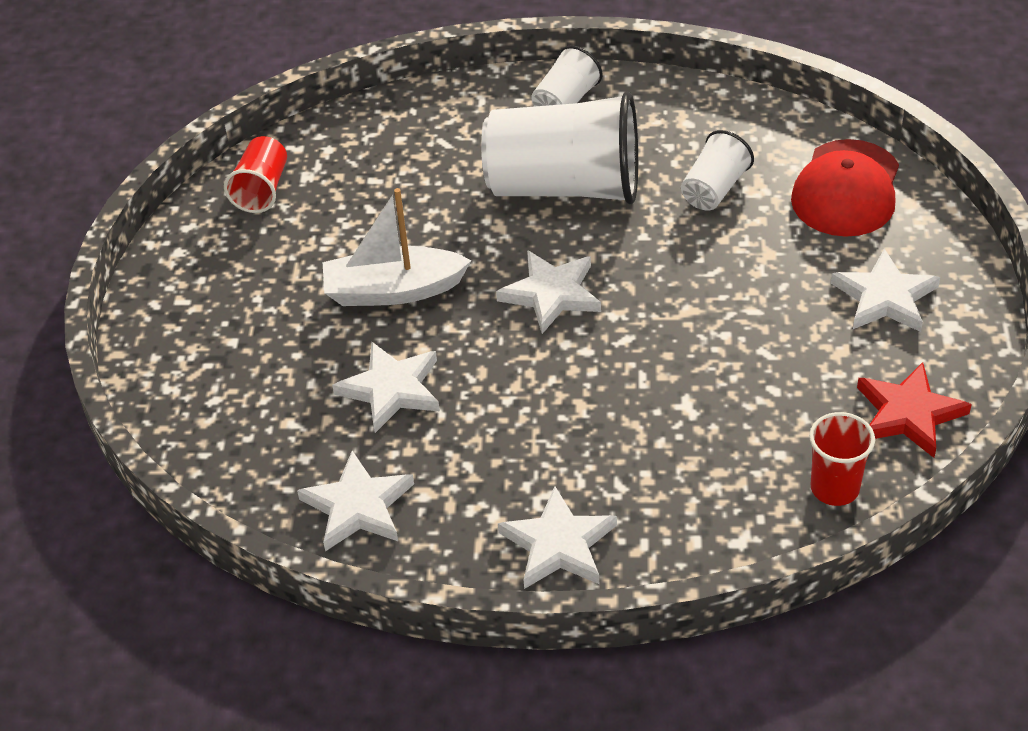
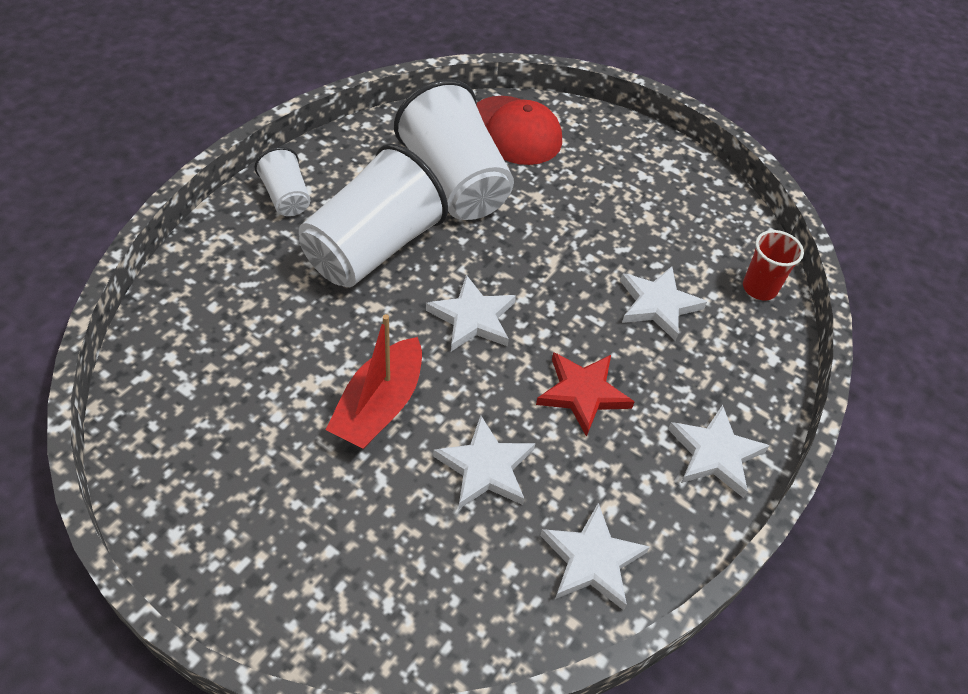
camera: 65 degrees left, 5 degrees up
(262, 190) = (167, 427): red cup -> none
(393, 290) = (379, 406): white boat -> red boat
(714, 189) = (454, 182): white cup -> white cup, size x2.06
(884, 297) = (621, 173): white star -> white star (658, 305)
(909, 414) = (723, 221): red star -> red star (583, 393)

